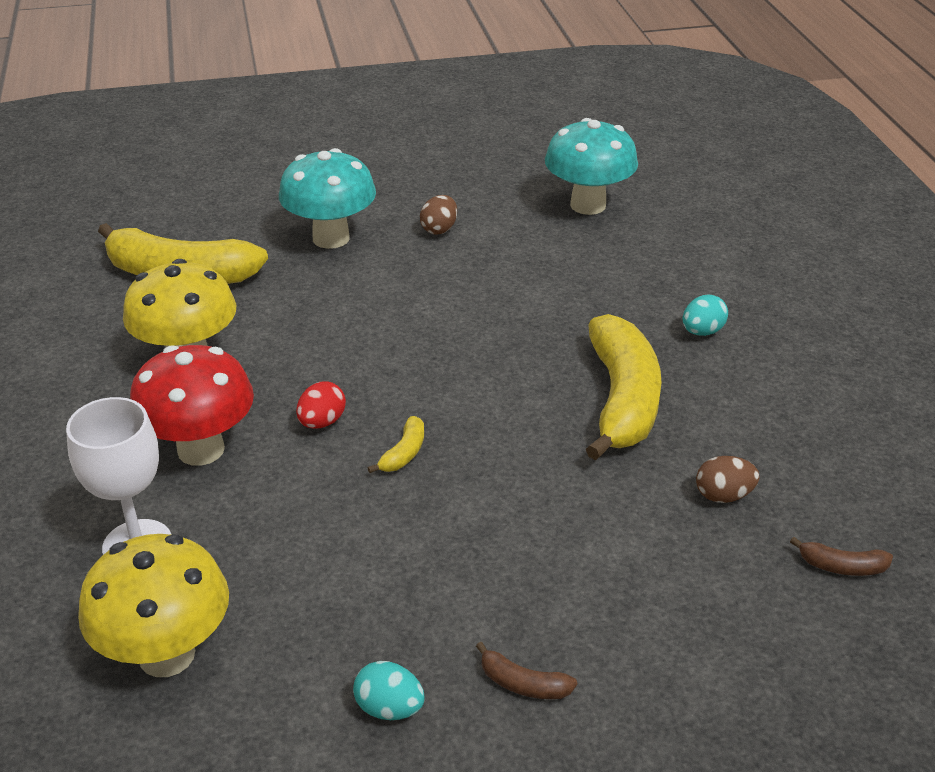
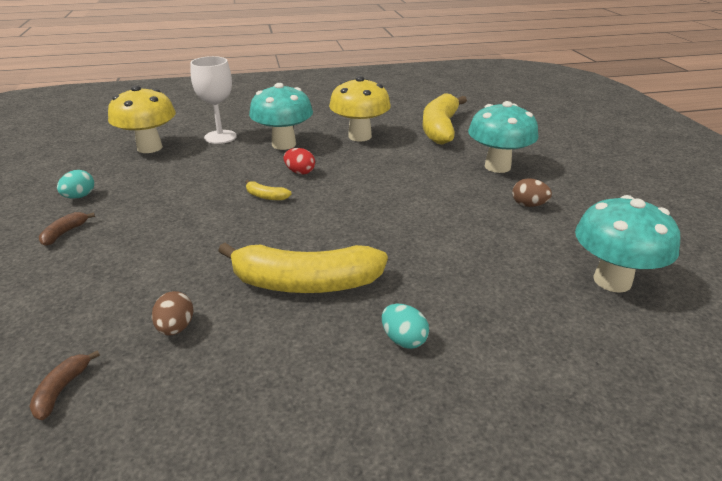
camera: 90 degrees right, 5 degrees down
(201, 449) = (284, 144): red mushroom -> turquoise mushroom

